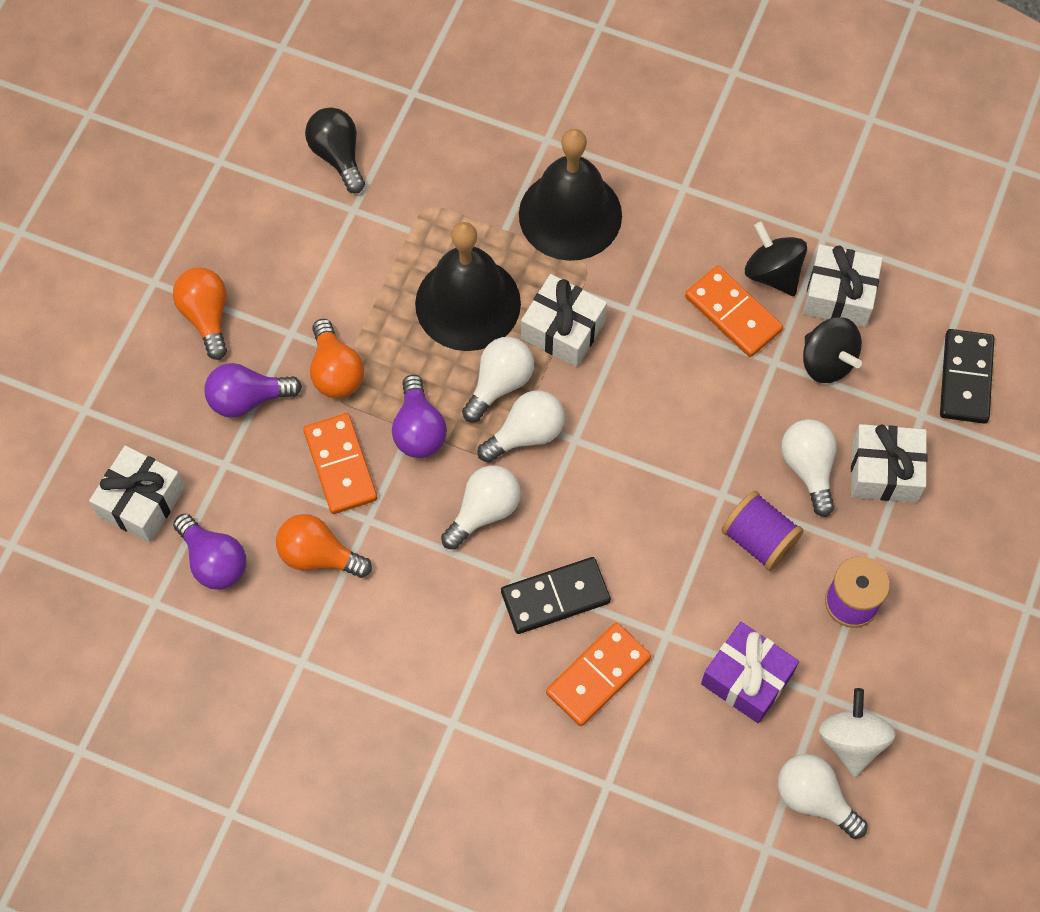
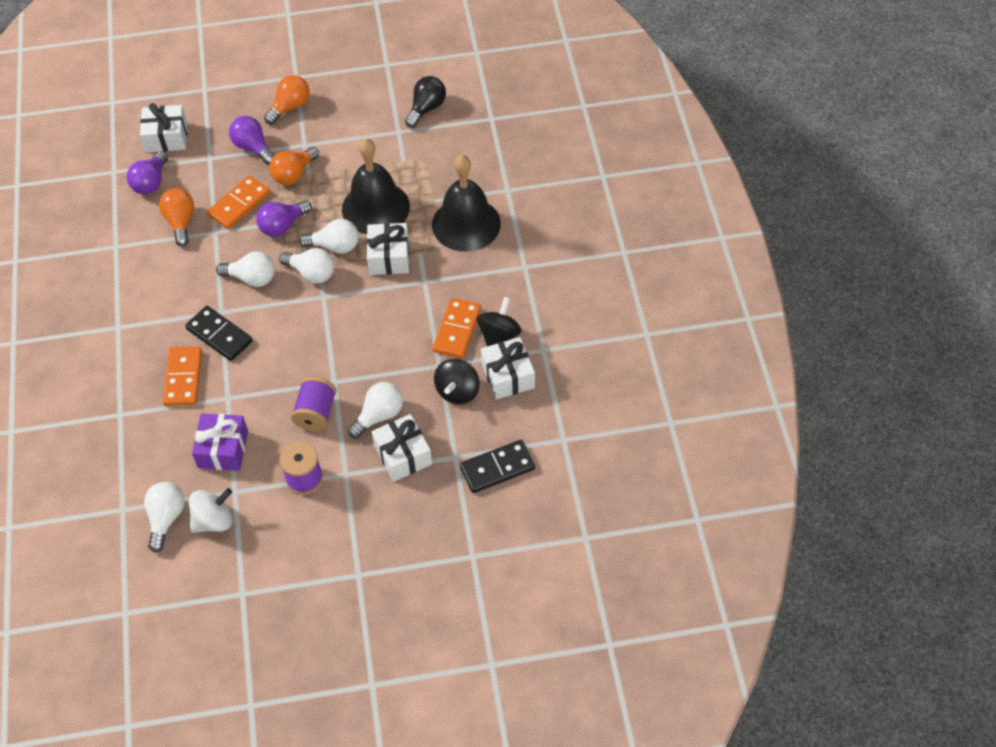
camera: 60 degrees right, 10 degrees down
(598, 676) = (183, 378): orange domino -> orange domino turned 75 degrees clockwise

